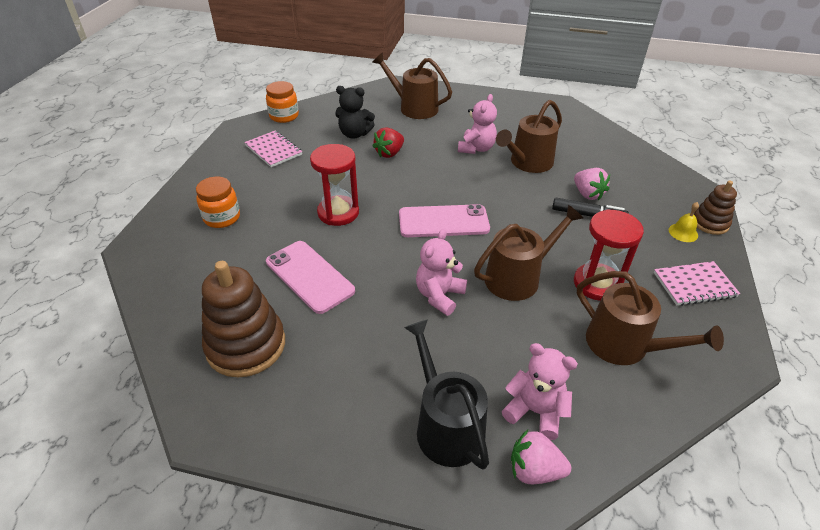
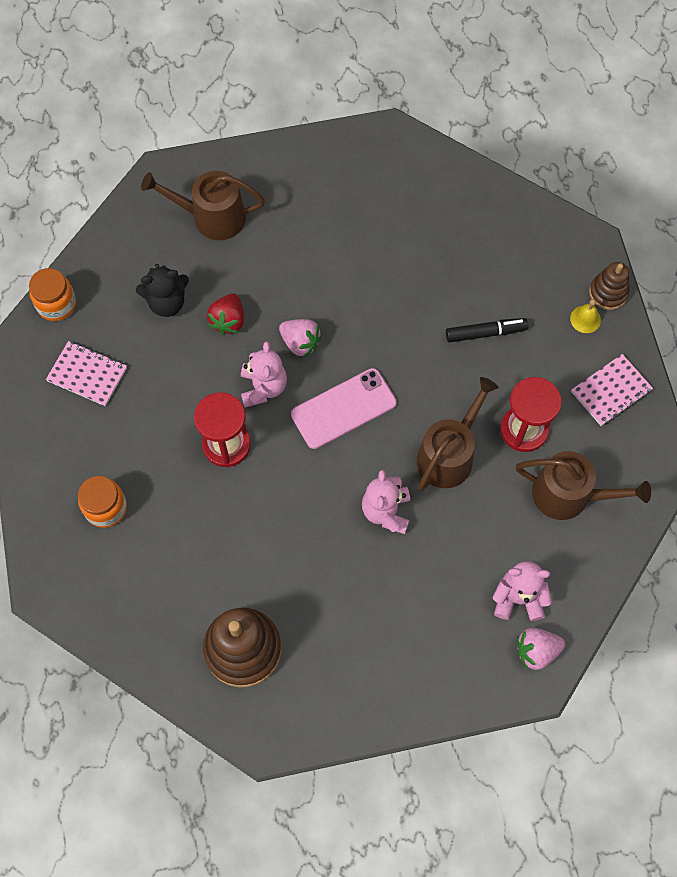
camera: 25 degrees left, 25 degrees up
(309, 276) = (250, 544): pink phone -> none
(446, 425) = (454, 645): black watering can -> none
(476, 148) = (324, 268): pink teddy bear -> pink teddy bear (263, 387)
(528, 163) = (393, 270): brown watering can -> none
(587, 194) = (475, 298): pink strawberry -> pink strawberry (300, 343)

